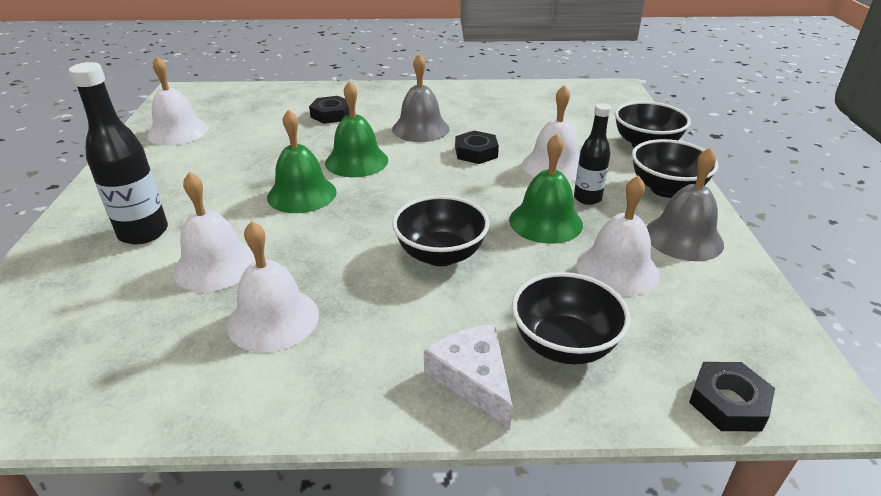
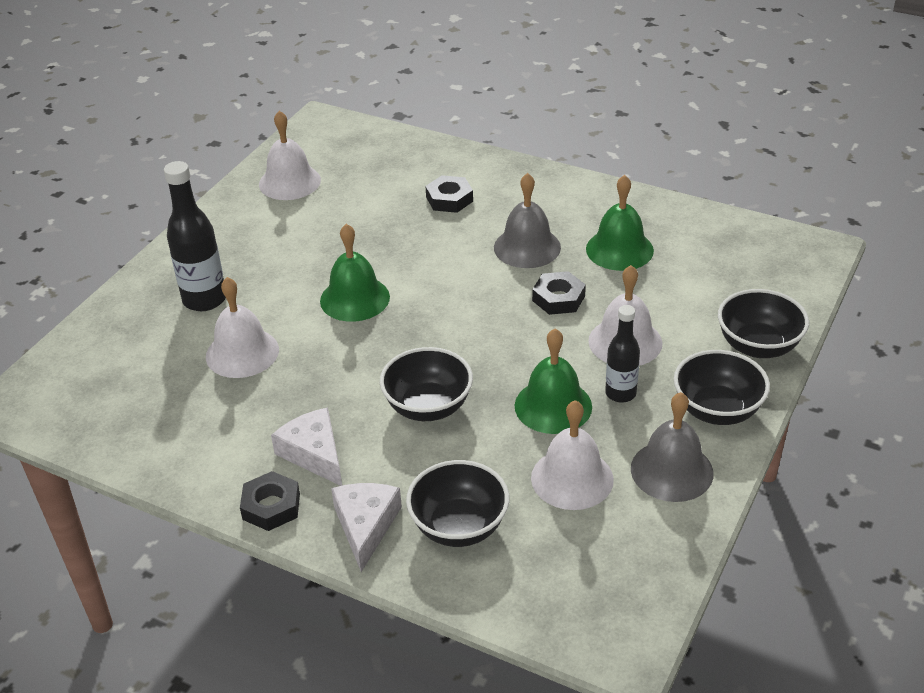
camera: 30 degrees right, 5 degrees up
(273, 319) = (257, 419): white bell -> none
(356, 161) = (431, 273): green bell -> green bell (619, 249)
(361, 330) = (314, 453): none -> white cheese
(728, 402) = (543, 622): black nut -> black nut (271, 506)

